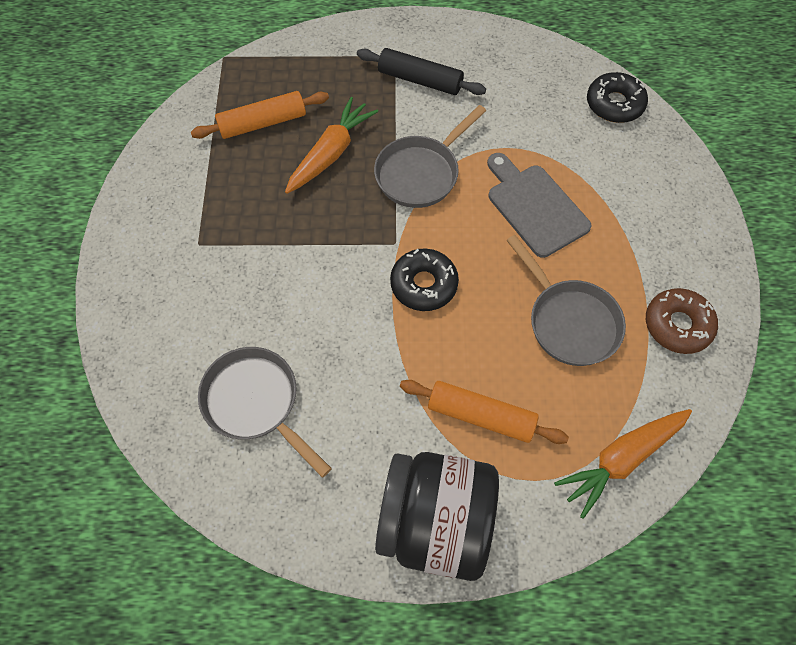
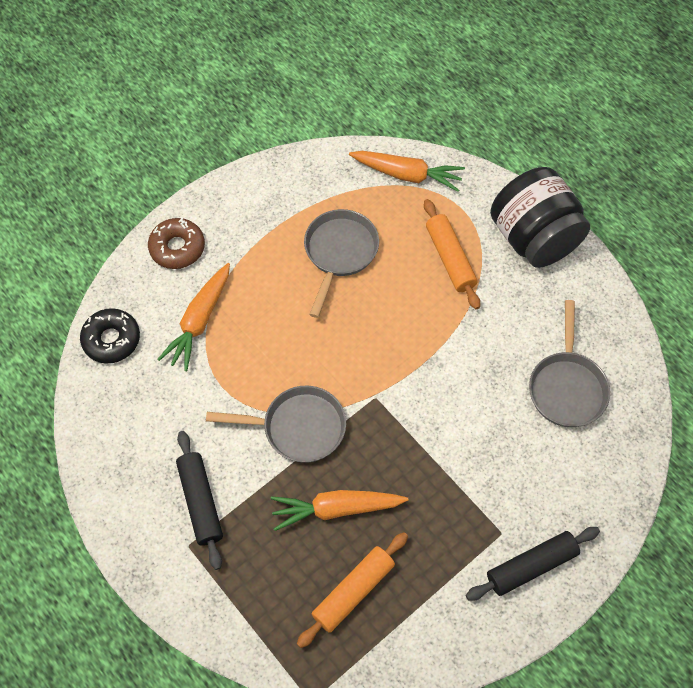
camera: 130 degrees left, 0 degrees up
(154, 243) = (531, 566): none -> black rolling pin
(262, 123) = (353, 591): orange rolling pin -> orange rolling pin turned 75 degrees counterclockwise
(424, 284) = (391, 354): black donut -> none
(534, 207) = (263, 330): grey cutting board -> none
(583, 169) = (199, 321): none -> orange carrot
(677, 325) = (287, 195): brown donut -> brown donut (177, 248)

